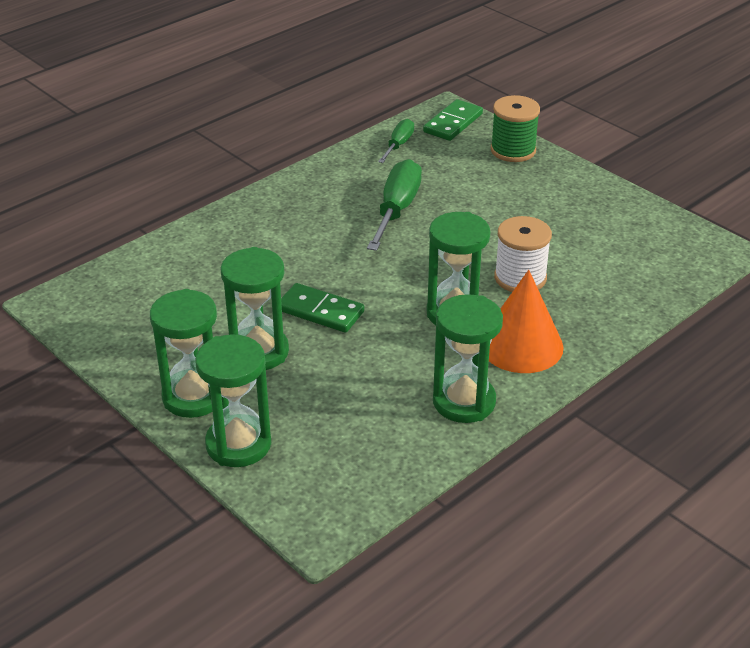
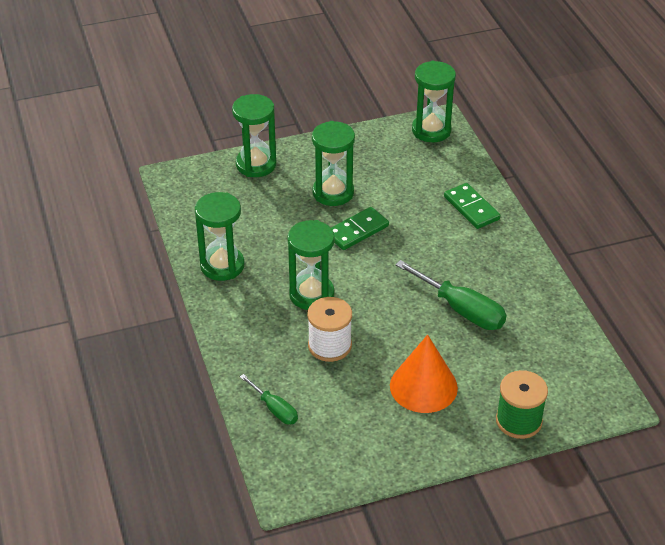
camera: 115 degrees right, 5 degrees up
(193, 397) = (309, 157): green hourglass -> green hourglass (431, 130)
(398, 145) = (565, 346): green screwdriver -> green screwdriver (274, 409)
(453, 123) = (589, 398): green domino -> green domino (471, 208)
(521, 345) = (255, 314): orange cone -> orange cone (423, 386)

